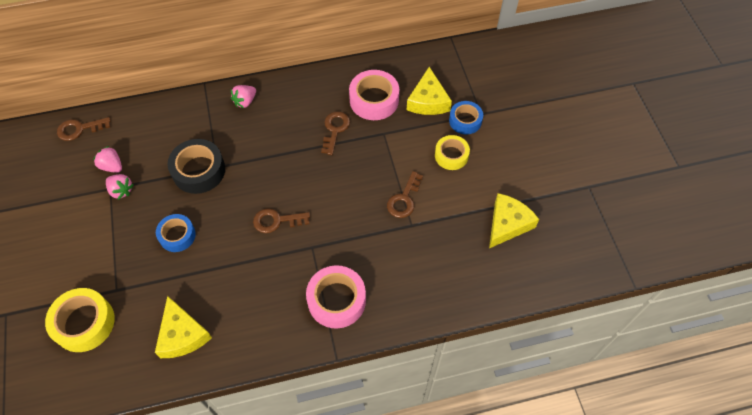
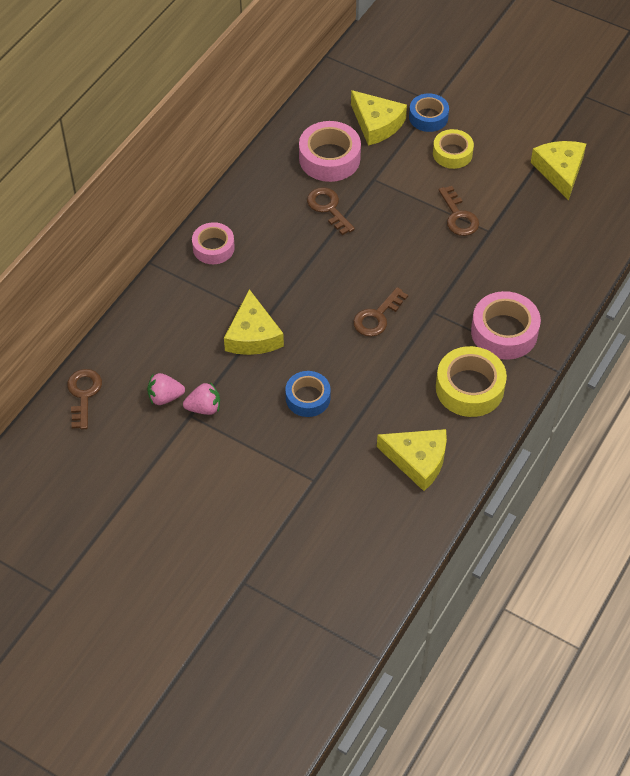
camera: 45 degrees left, 5 degrees down
(79, 129) = (83, 394): brown key -> brown key turned 150 degrees clockwise
(84, 323) = (323, 526): yellow tape -> yellow tape (469, 388)
(199, 171) = (253, 335): black tape -> yellow cheese
(245, 101) = (213, 248): pink strawberry -> pink tape

